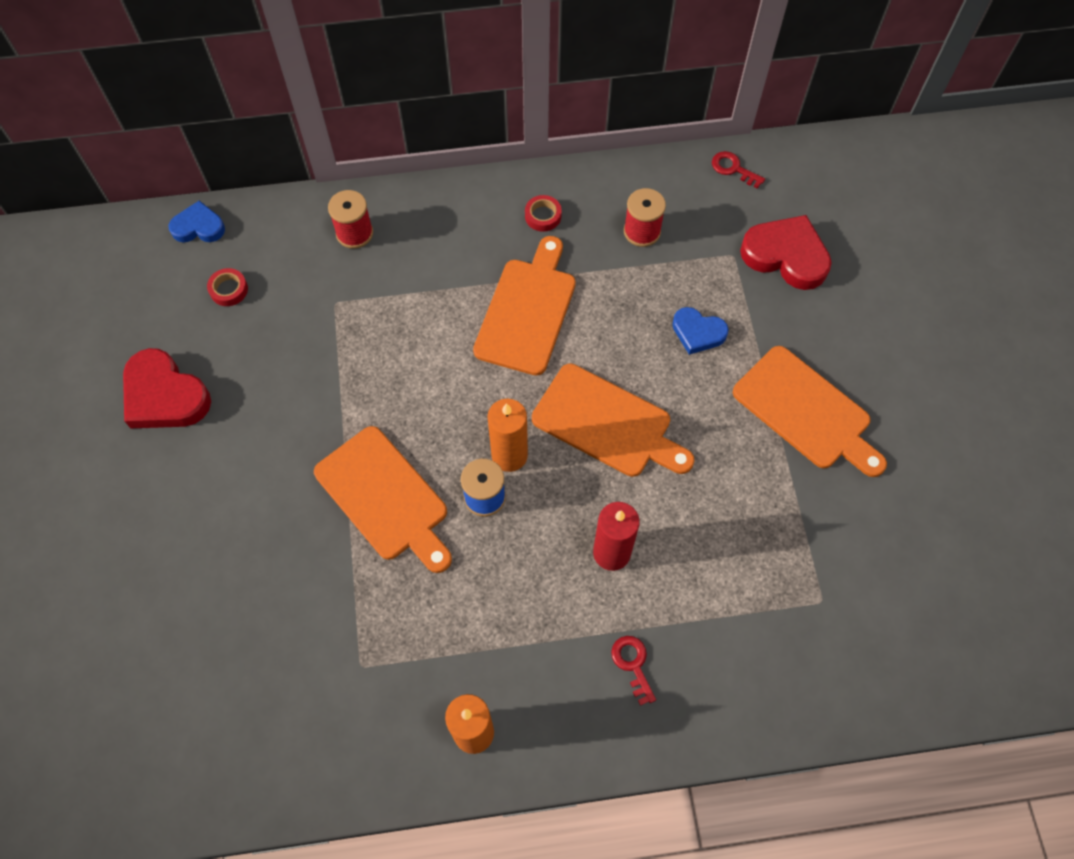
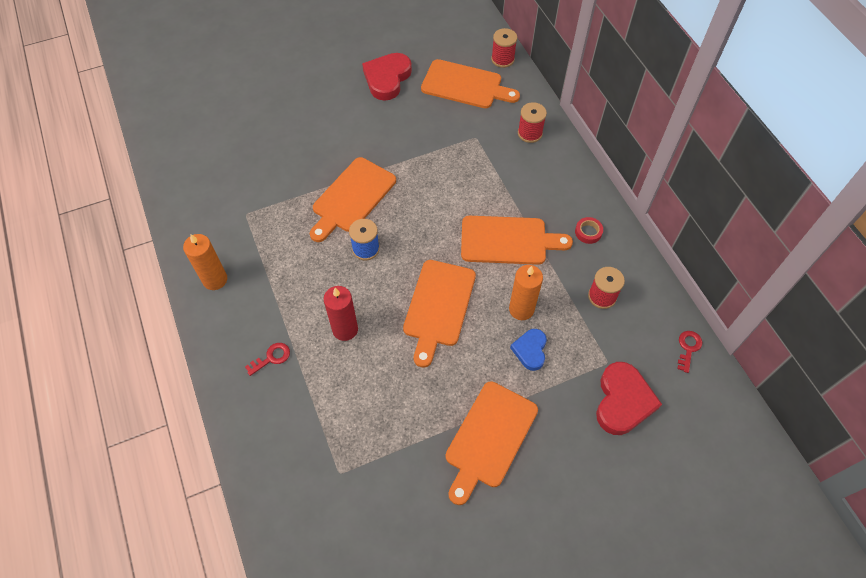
camera: 75 degrees right, 5 degrees down
(198, 227) = (502, 59): blue heart -> red spool
(229, 290) = (465, 85): red tape -> orange cutting board
(509, 455) = (398, 255): orange candle -> orange candle (521, 309)

